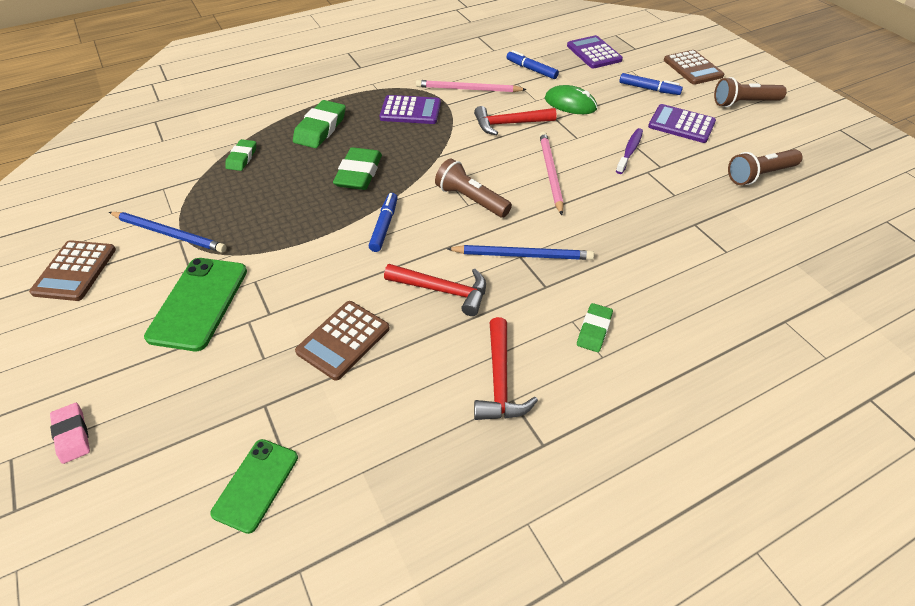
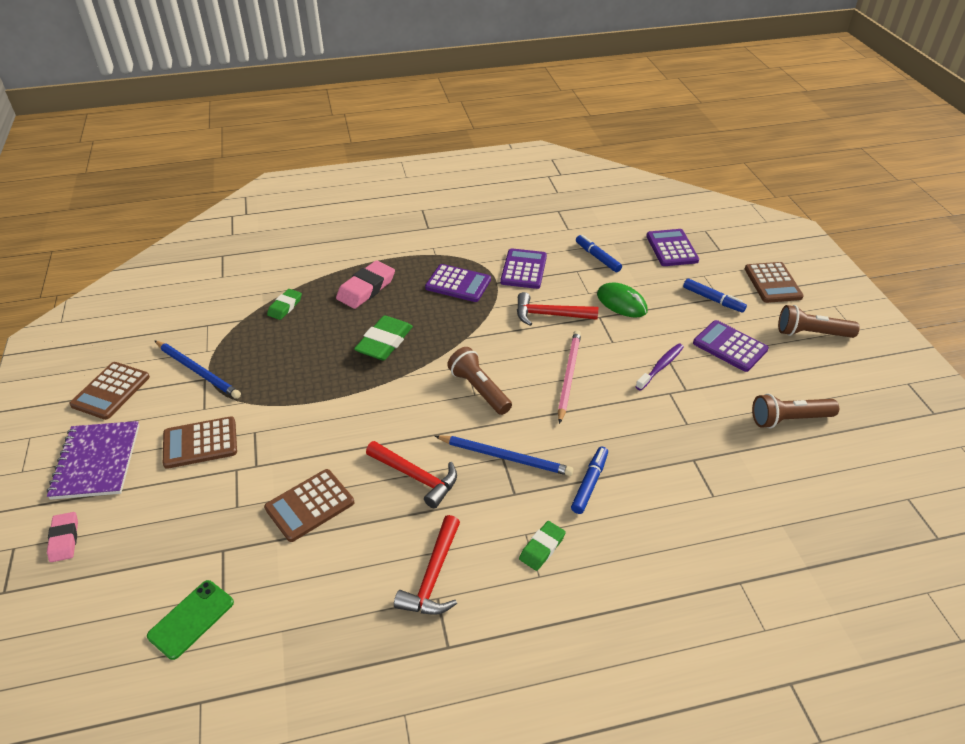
camera: 15 degrees right, 5 degrees down
(83, 345) = (97, 461): none -> purple notebook
(198, 303) = (200, 443): green phone -> brown calculator
(320, 128) = (366, 288): green eraser -> pink eraser
(384, 226) = (387, 401): blue marker -> blue marker (589, 483)
(468, 89) = (524, 269): pink pencil -> purple calculator

